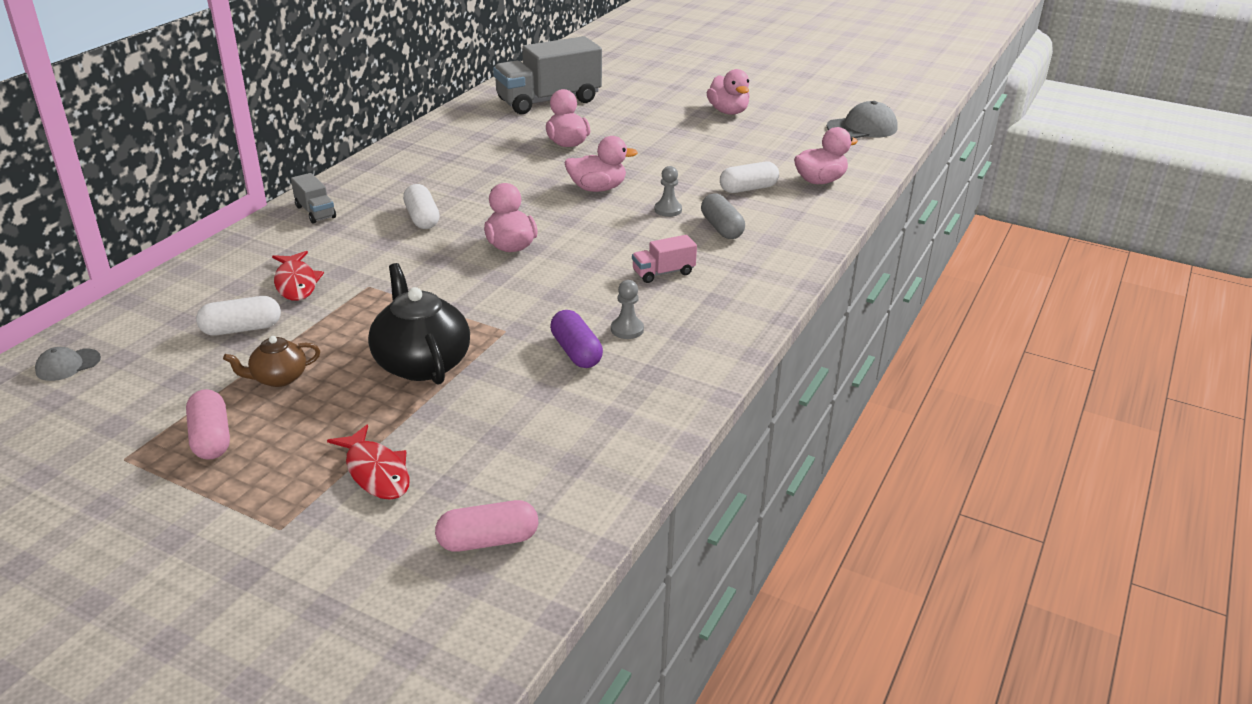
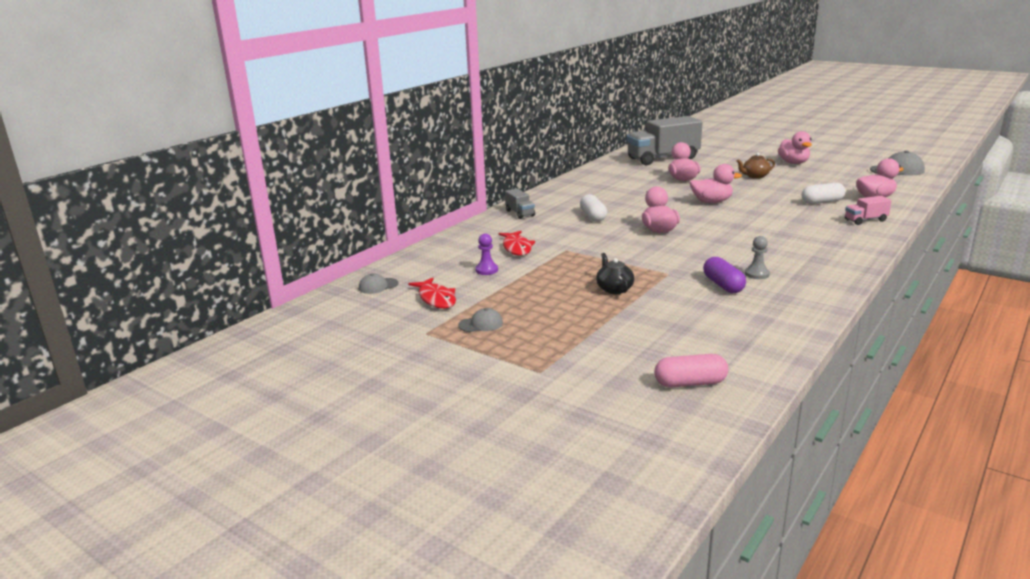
camera: 10 degrees right, 10 degrees down
(211, 438) = (481, 324): pink capsule -> grey cap
(241, 329) = (486, 270): white capsule -> purple pawn
(278, 378) = (518, 295): brown teapot -> brown teapot (755, 176)
(376, 472) = (599, 344): red fish -> red fish (436, 299)
(421, 363) = (614, 289): black teapot -> black teapot, size x0.55
(663, 273) = (773, 245): pink truck -> pink truck (865, 220)
(668, 210) = (766, 213): grey pawn -> none
(721, 228) = (809, 222): grey capsule -> none

